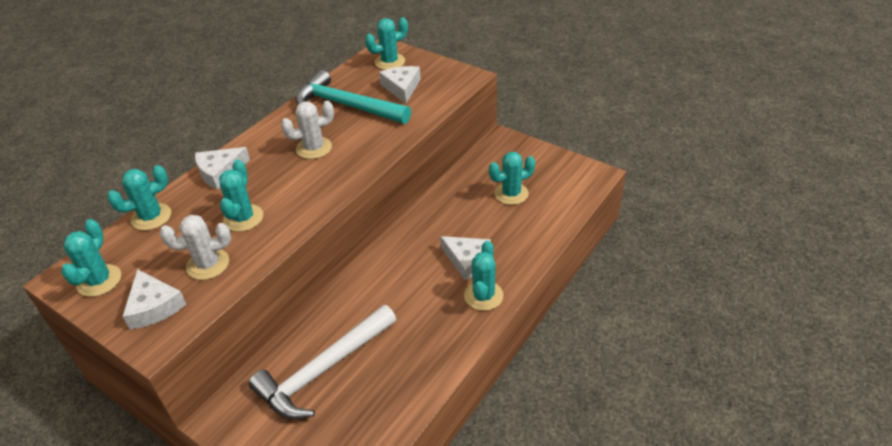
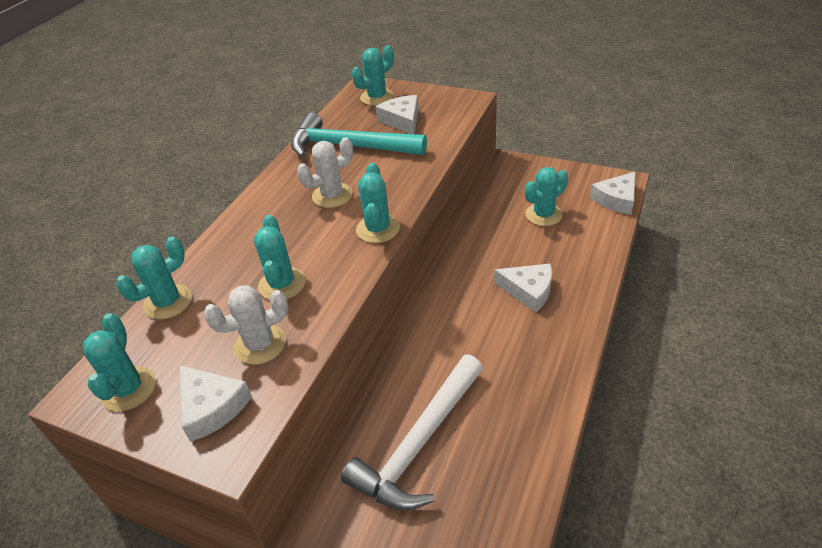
camera: 10 degrees left, 0 degrees up
(220, 172) = (233, 238): white cheese -> white cheese (616, 199)
(483, 296) = (563, 325): turquoise cactus -> turquoise cactus (378, 229)

